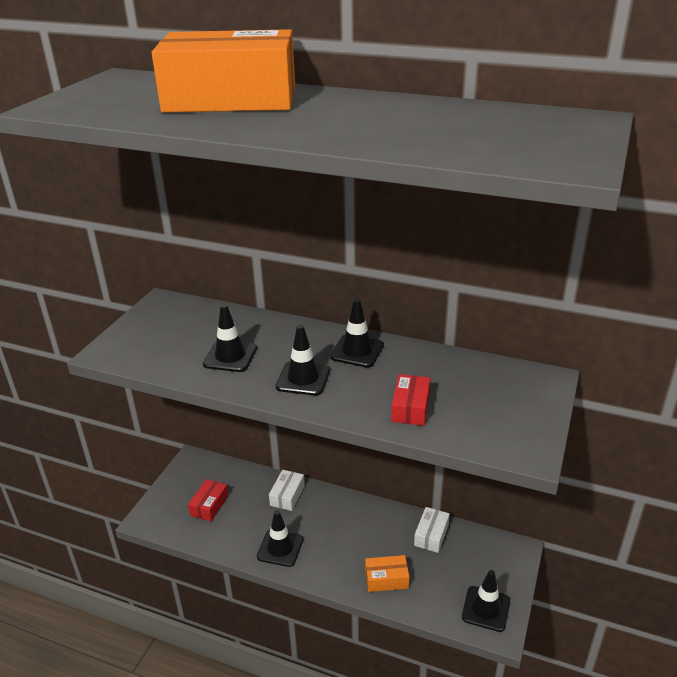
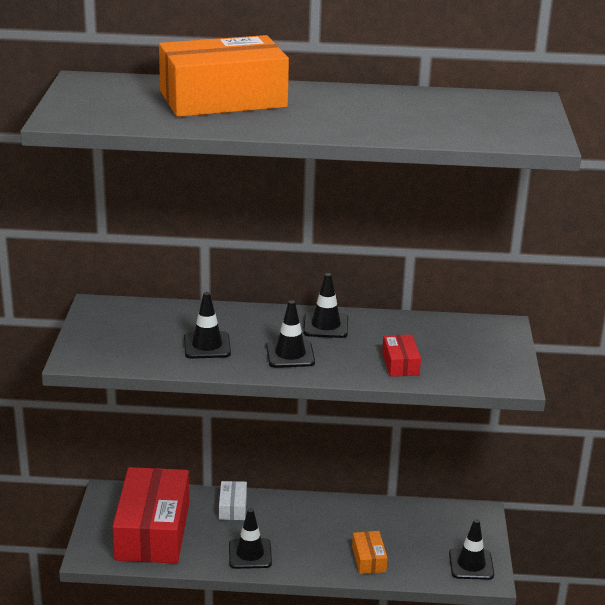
camera: 20 degrees left, 5 degrees down
(209, 505) = (153, 531): red box -> red box, size x2.33
(386, 579) = (369, 559): orange box -> orange box turned 75 degrees counterclockwise
(431, 535) = (396, 515): white box -> none

